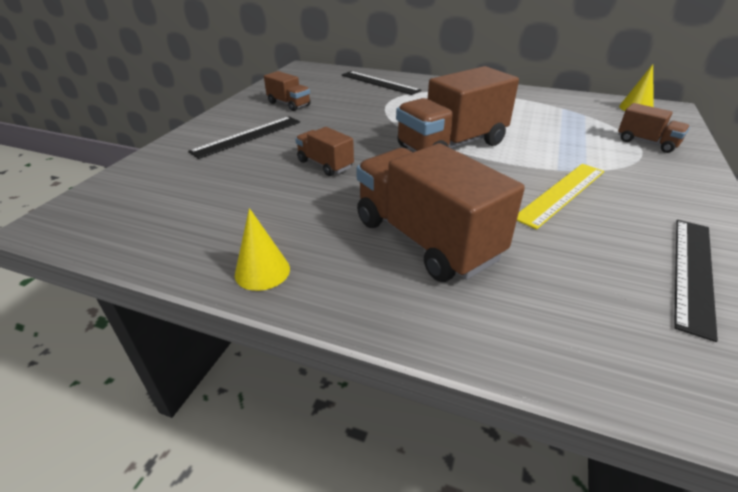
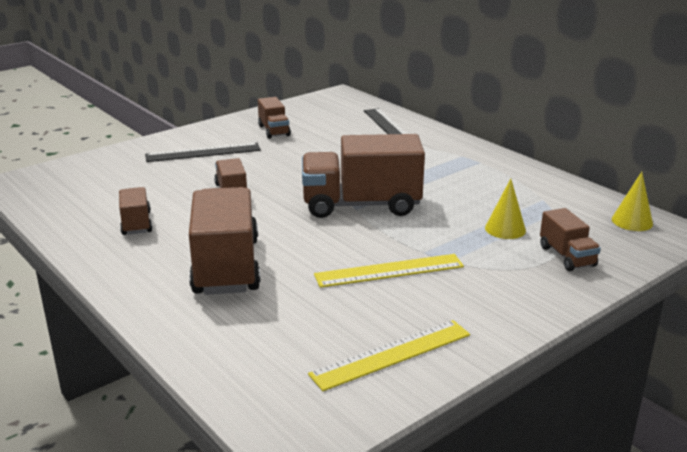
camera: 30 degrees right, 10 degrees down
(262, 271) = (97, 250): yellow cone -> yellow cone (505, 229)
(269, 225) = (136, 223): none -> brown truck
(693, 272) = (391, 354): black ruler -> yellow ruler

